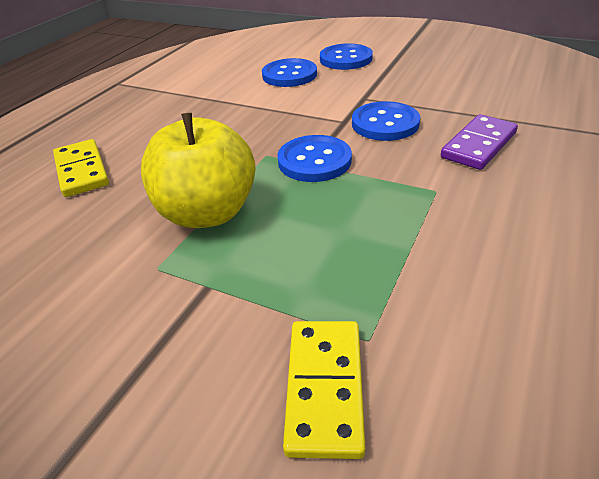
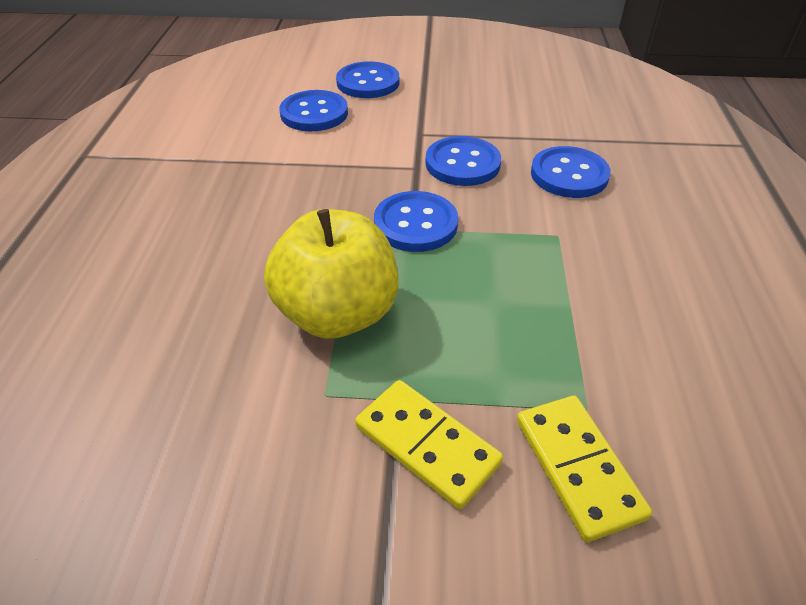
camera: 25 degrees left, 5 degrees up
(82, 171) = (133, 293): yellow domino -> yellow domino (427, 444)
(479, 145) = (569, 175): purple domino -> blue button

